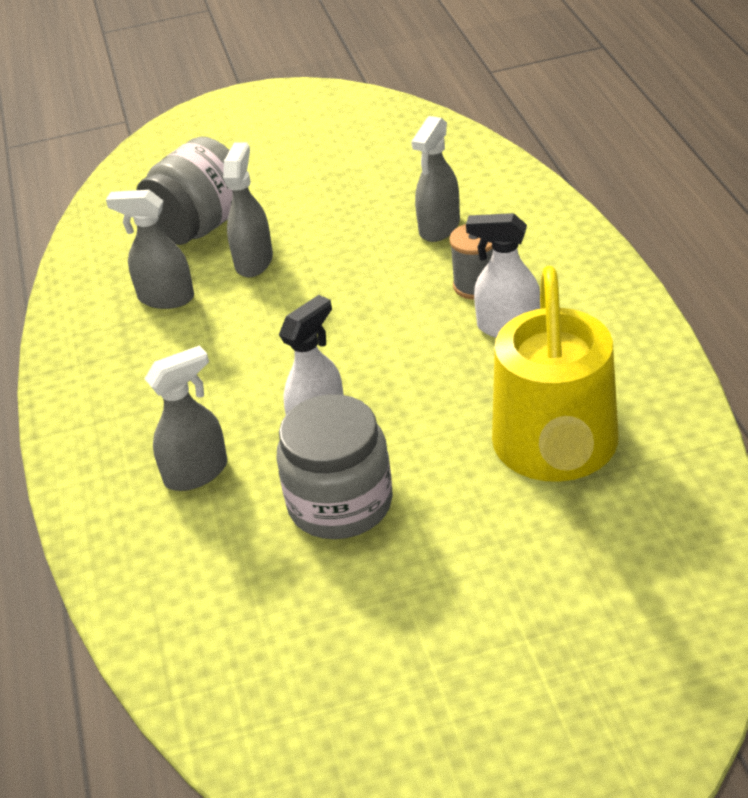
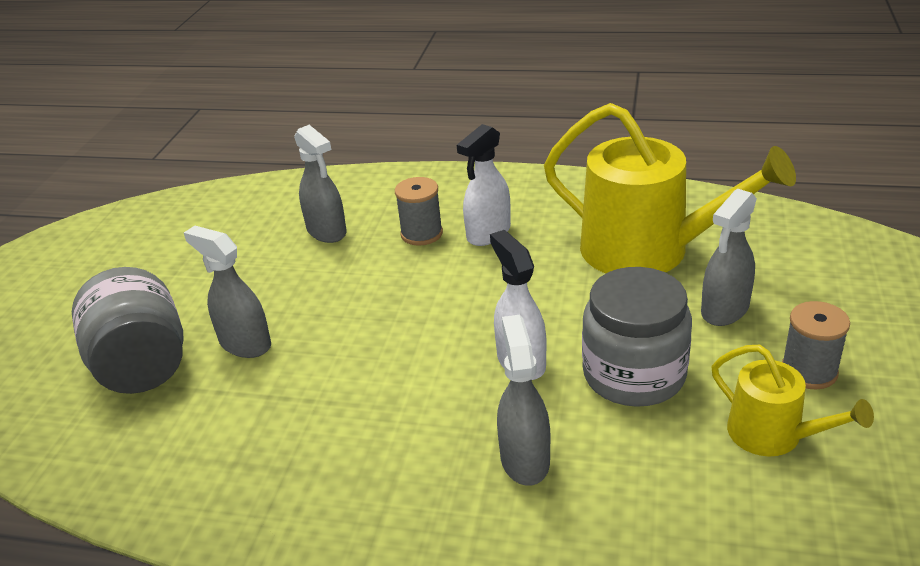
camera: 65 degrees left, 5 degrees down
(165, 298) = (229, 419): grey spray bottle -> grey spray bottle (724, 310)
(303, 622) = (773, 435): none -> yellow watering can
(414, 628) = (809, 371): none -> grey spool

